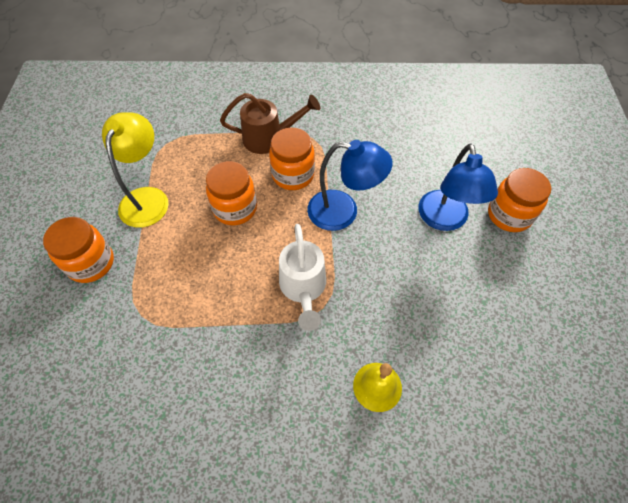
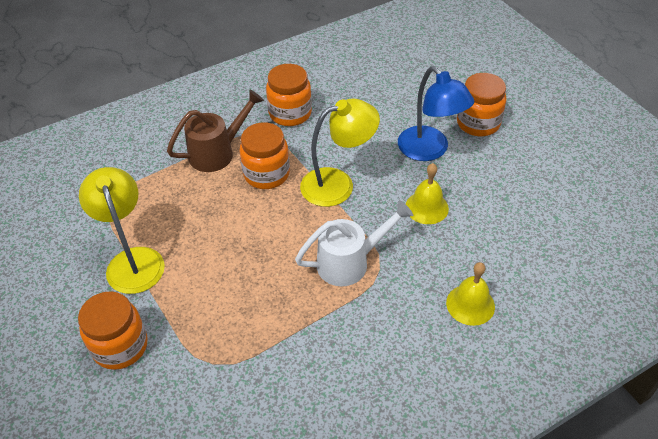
camera: 30 degrees left, 10 degrees down
(235, 208) = (232, 228): orange jar -> orange jar (290, 113)
(303, 288) = (350, 262): white watering can -> white watering can turned 75 degrees counterclockwise
(343, 212) = (338, 184): blue lamp -> yellow lamp
(404, 272) = (426, 207): none -> yellow bell

